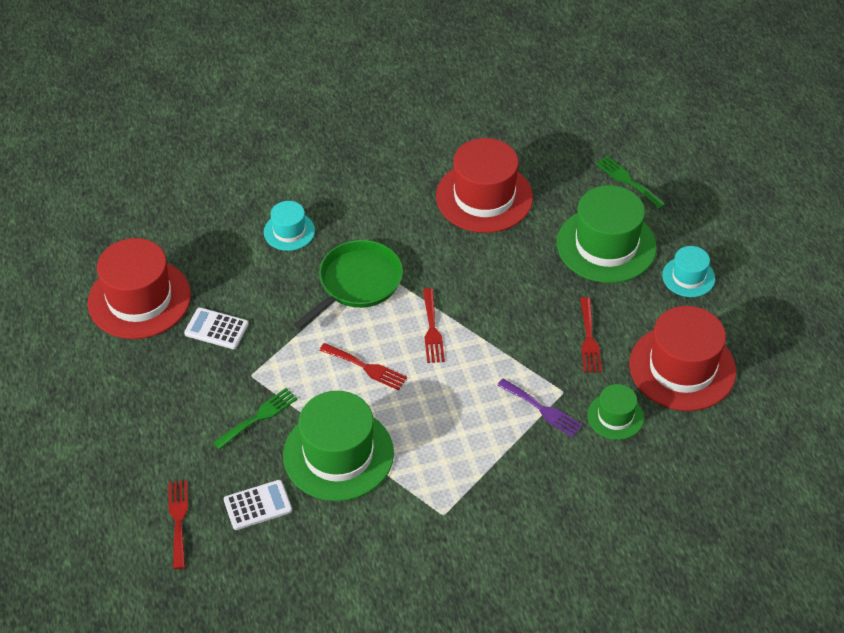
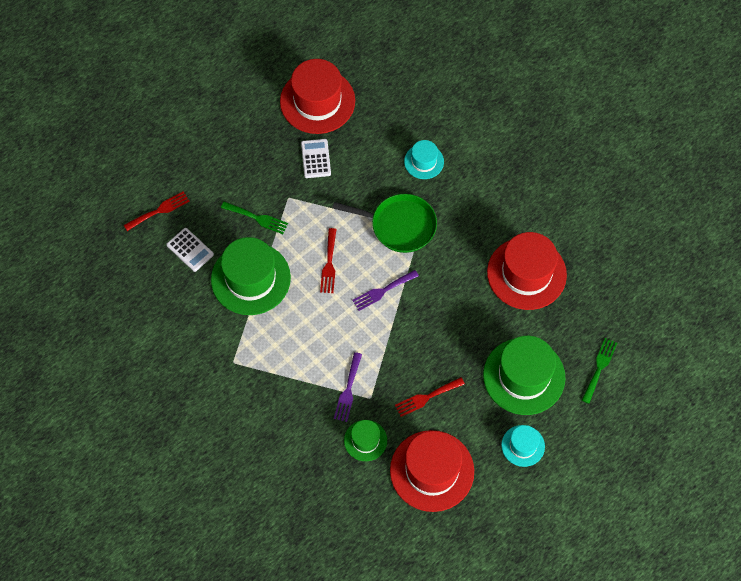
camera: 65 degrees right, 15 degrees up
(432, 330) = (382, 291): red fork -> purple fork

